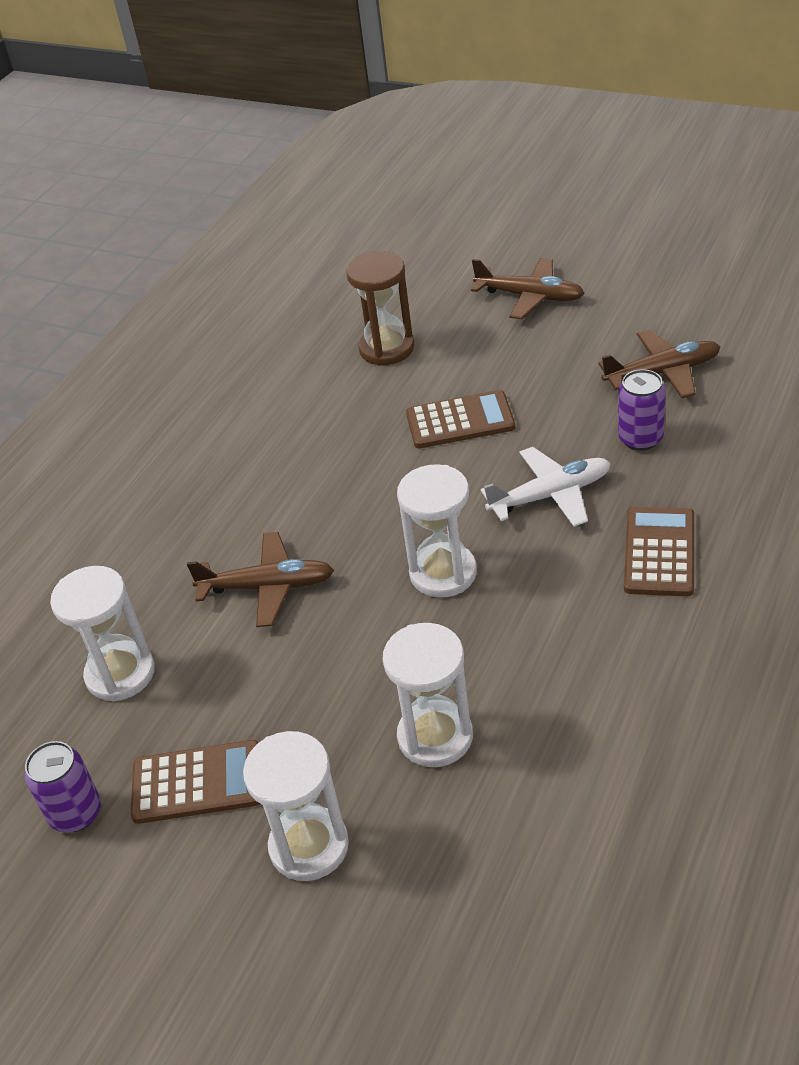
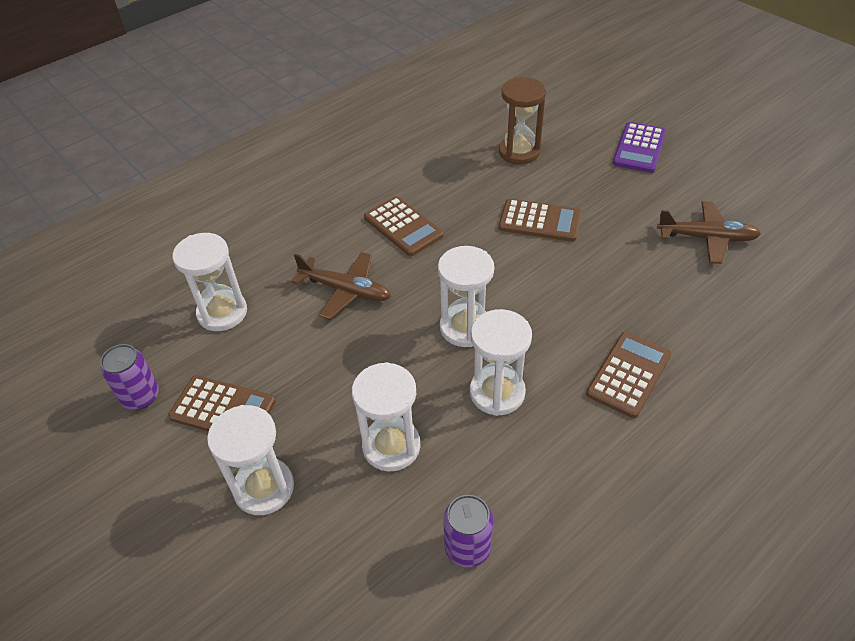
camera: 20 degrees right, 5 degrees up
(294, 486) = (403, 227): none -> brown calculator
(523, 629) = (497, 392): none -> white hourglass
(529, 296) = (639, 148): brown plane -> purple calculator
(550, 495) = (572, 300): white plane -> none
(640, 438) = (662, 282): purple can -> purple can (467, 547)

